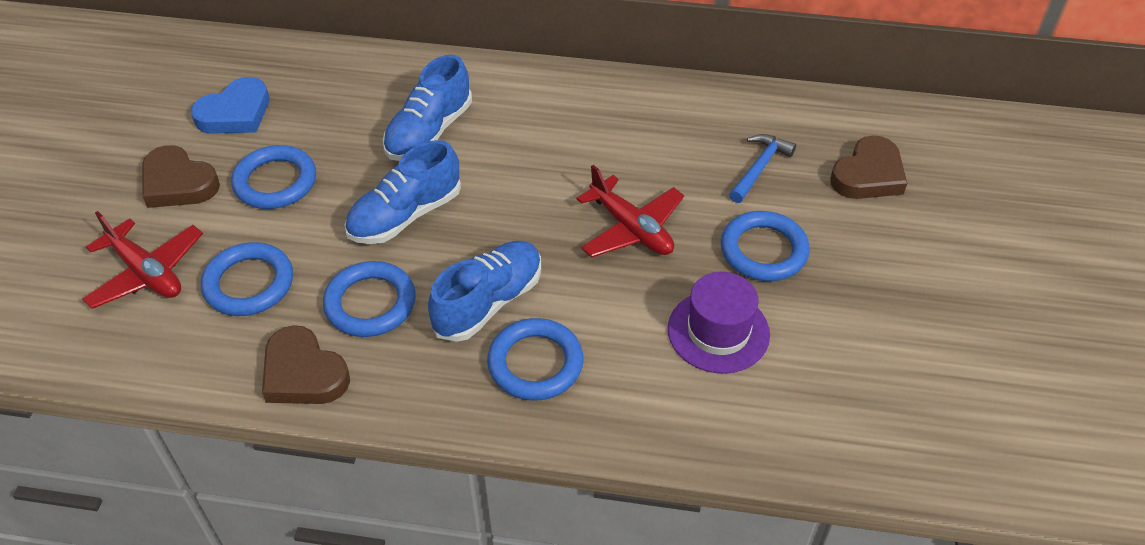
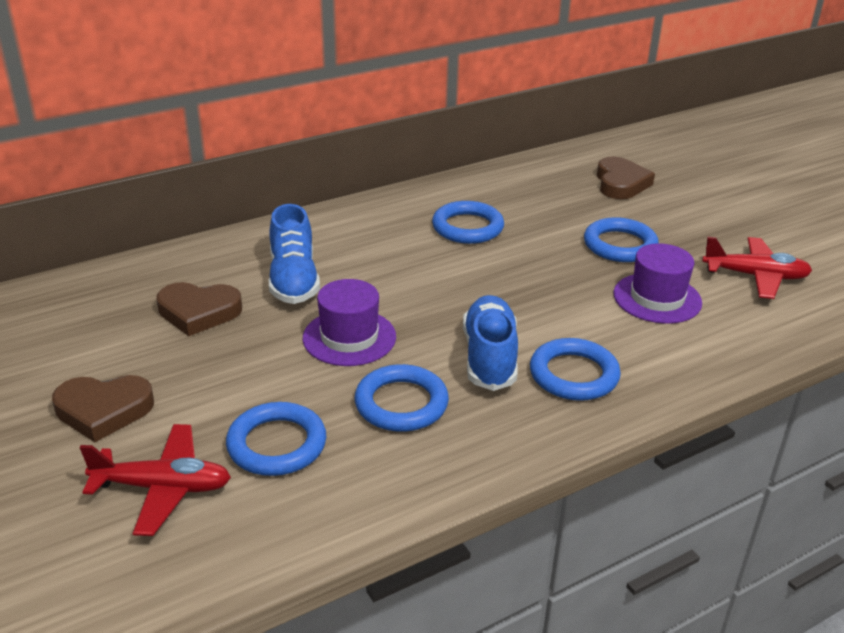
camera: 40 degrees left, 15 degrees down
(235, 113) = (94, 339): blue heart -> none
(275, 182) = (202, 367): blue ring -> blue ring (467, 227)
(303, 373) = (412, 476): brown heart -> brown heart (198, 312)
(405, 216) = (349, 337): blue shoe -> purple hat
(631, 228) = (523, 271): red plane -> red plane (755, 276)
(759, 168) = (555, 205): blue hammer -> none

